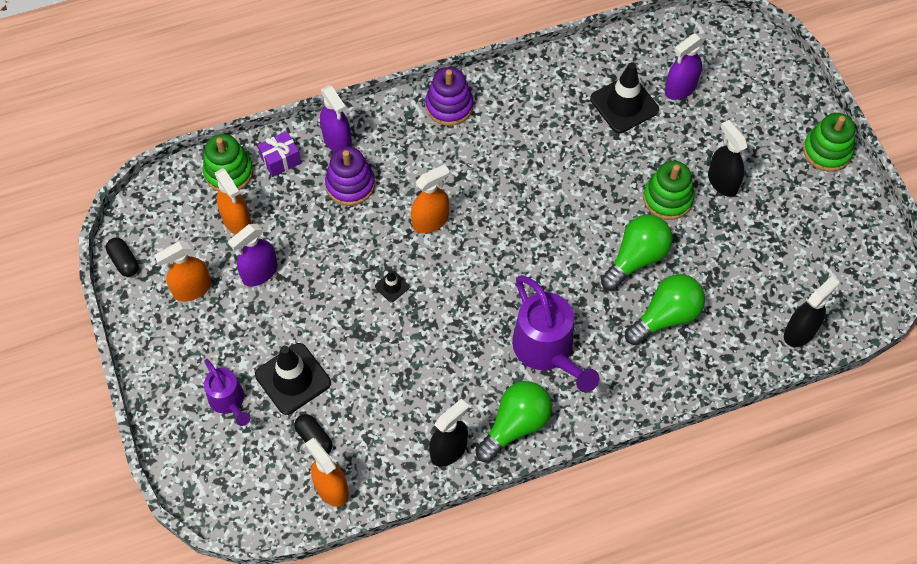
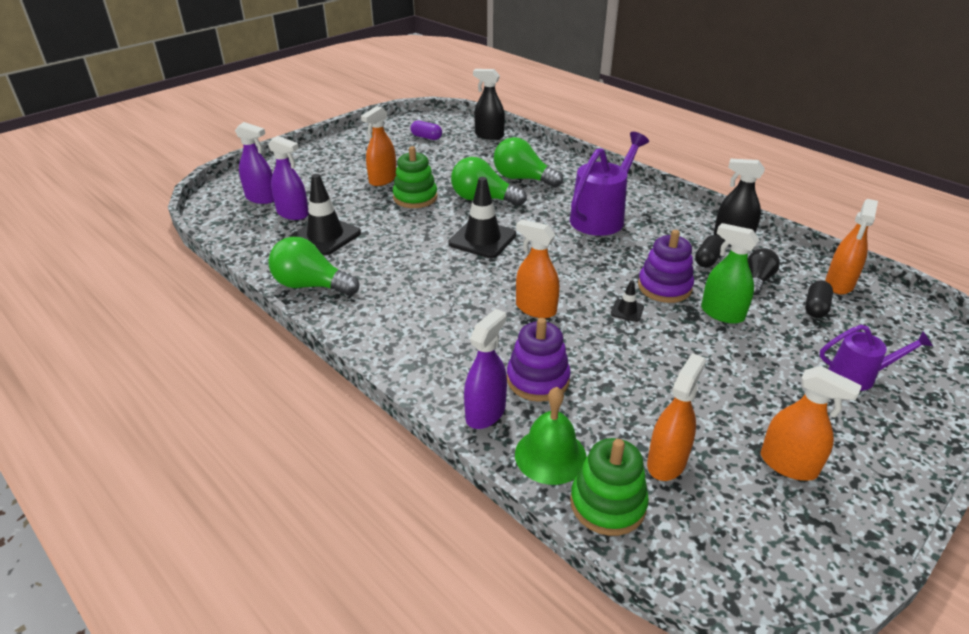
camera: 115 degrees left, 25 degrees down
(124, 261) = (834, 562): black capsule -> black capsule (707, 259)
(229, 402) = (859, 375): purple watering can -> purple watering can turned 60 degrees clockwise
(260, 272) = (708, 411): purple spray bottle -> purple spray bottle (261, 198)
(280, 160) = (550, 455): purple gift -> green bell
(293, 379) = (784, 341): black traffic cone -> black traffic cone (482, 239)
(348, 357) = (722, 313): none -> green spray bottle
(375, 421) = (757, 280): none -> black light bulb
(449, 106) = (383, 339): purple stacking toy -> purple stacking toy (664, 287)
(515, 425) = (676, 216): green light bulb -> green light bulb (311, 285)
(722, 182) = (383, 180): black spray bottle -> orange spray bottle
(821, 260) = (426, 137): none -> purple capsule
(827, 151) = (327, 148): green stacking toy -> none

